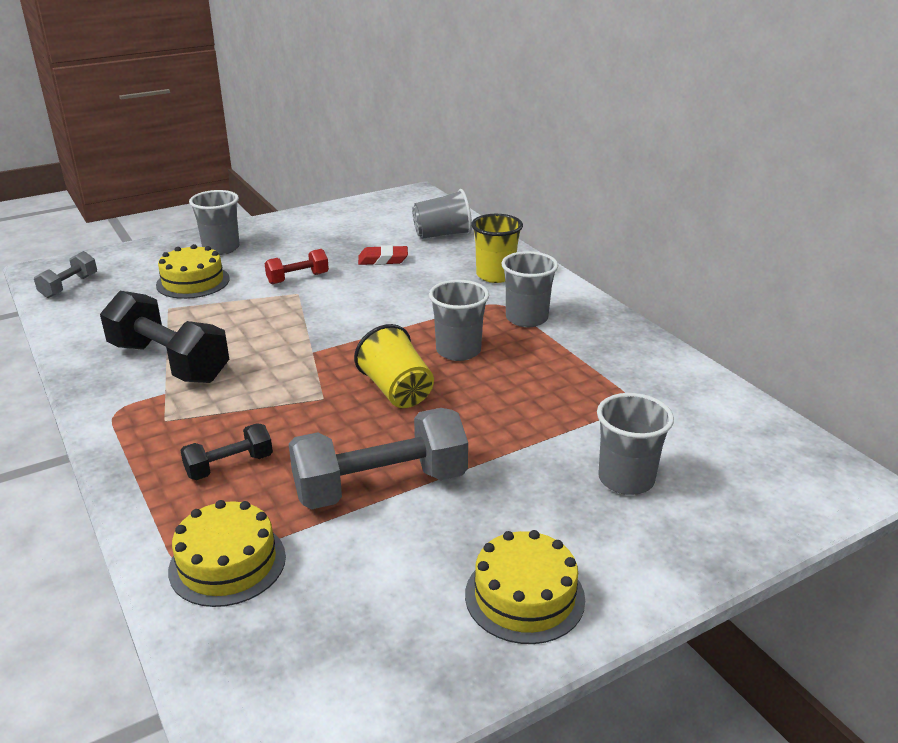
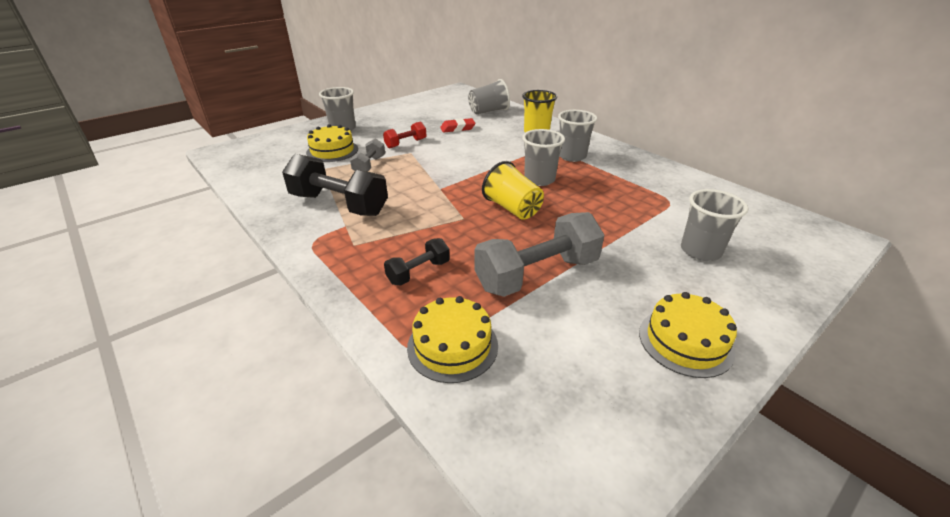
camera: 10 degrees left, 5 degrees up
(69, 286) = (241, 160): grey dumbbell -> grey dumbbell (369, 165)

